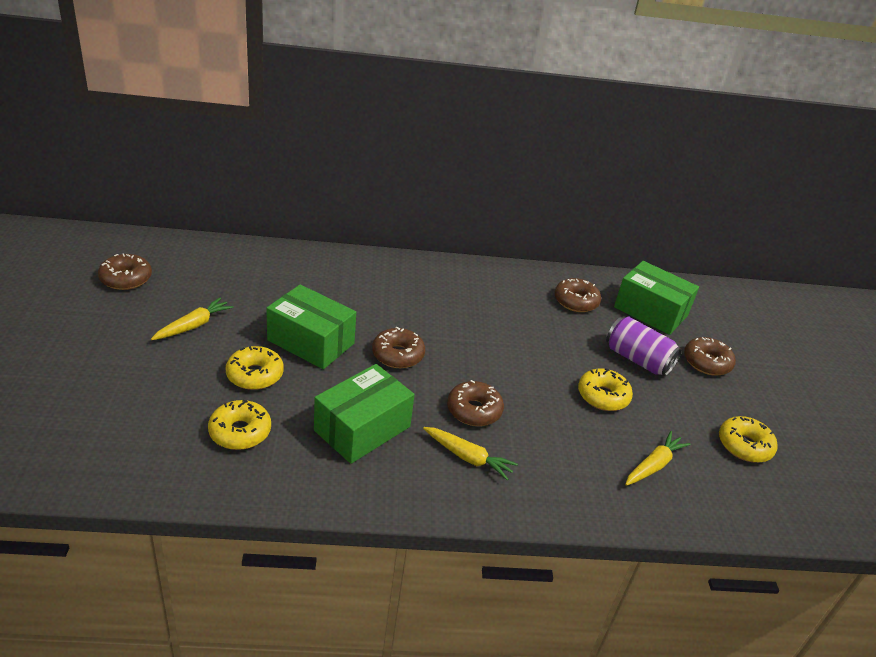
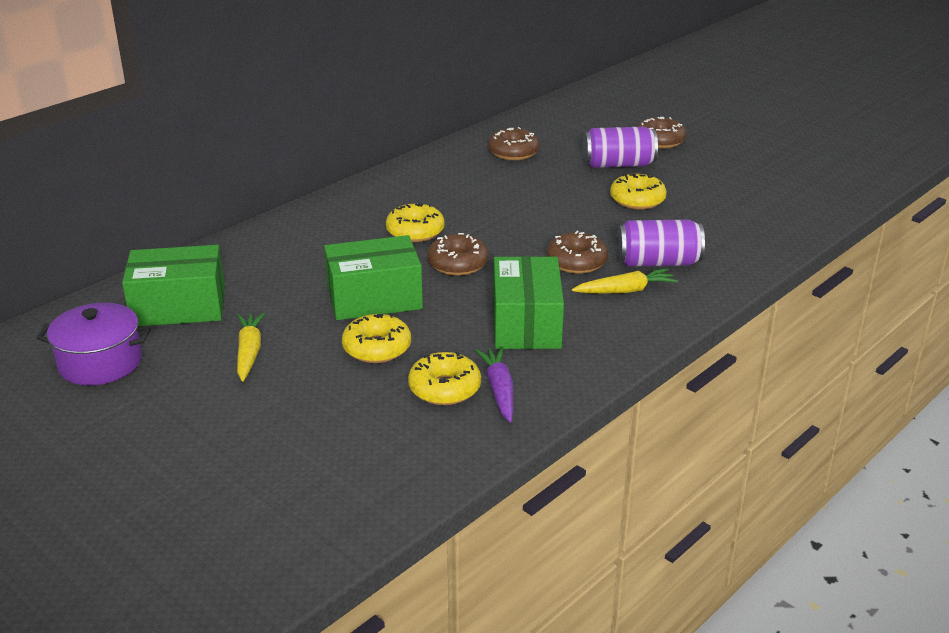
camera: 40 degrees left, 5 degrees down
(126, 279) = (100, 363): brown donut -> purple pot
(265, 460) = (499, 390): none -> purple carrot
(530, 454) = (657, 262): none -> purple can
(650, 311) = (572, 129): green box -> green box (179, 307)
(654, 465) = (733, 219): yellow carrot -> none
(744, 446) = (759, 175): yellow donut -> yellow donut (415, 231)

